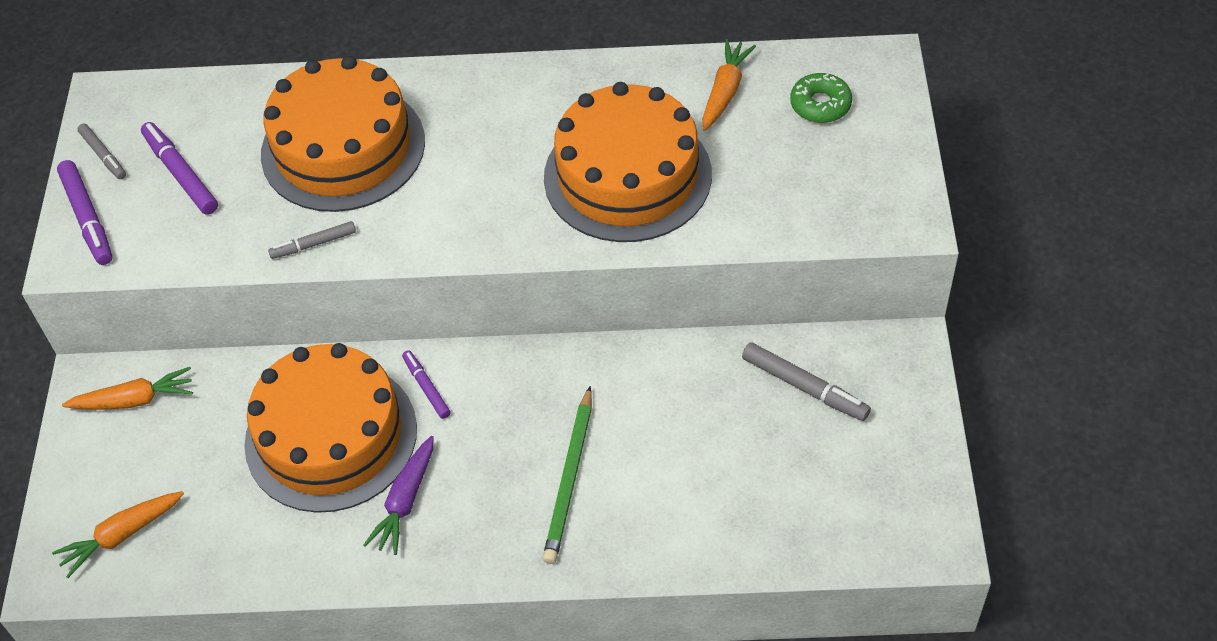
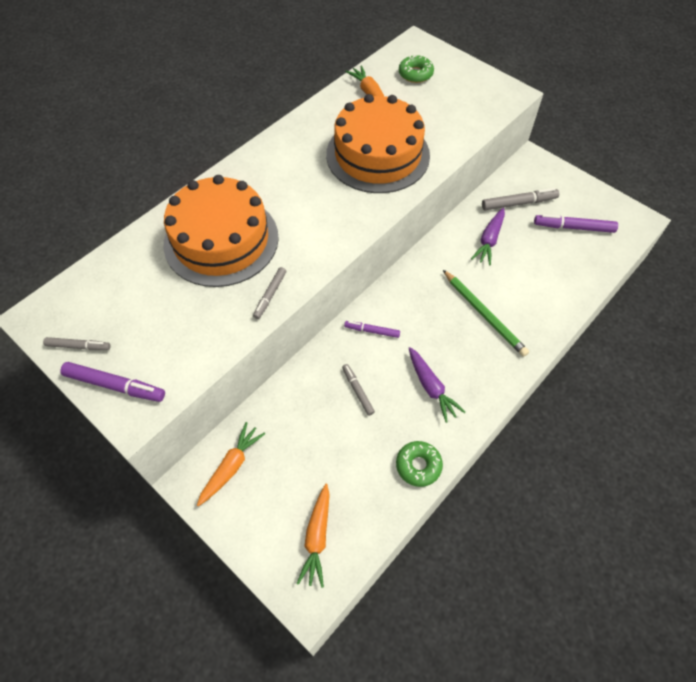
camera: 50 degrees left, 5 degrees up
(181, 174) = (143, 319): purple marker -> purple marker (573, 227)
(289, 563) = (418, 465): none -> green donut
(331, 436) = (357, 391): orange cake -> grey marker
(699, 401) = (489, 240): none -> purple carrot

